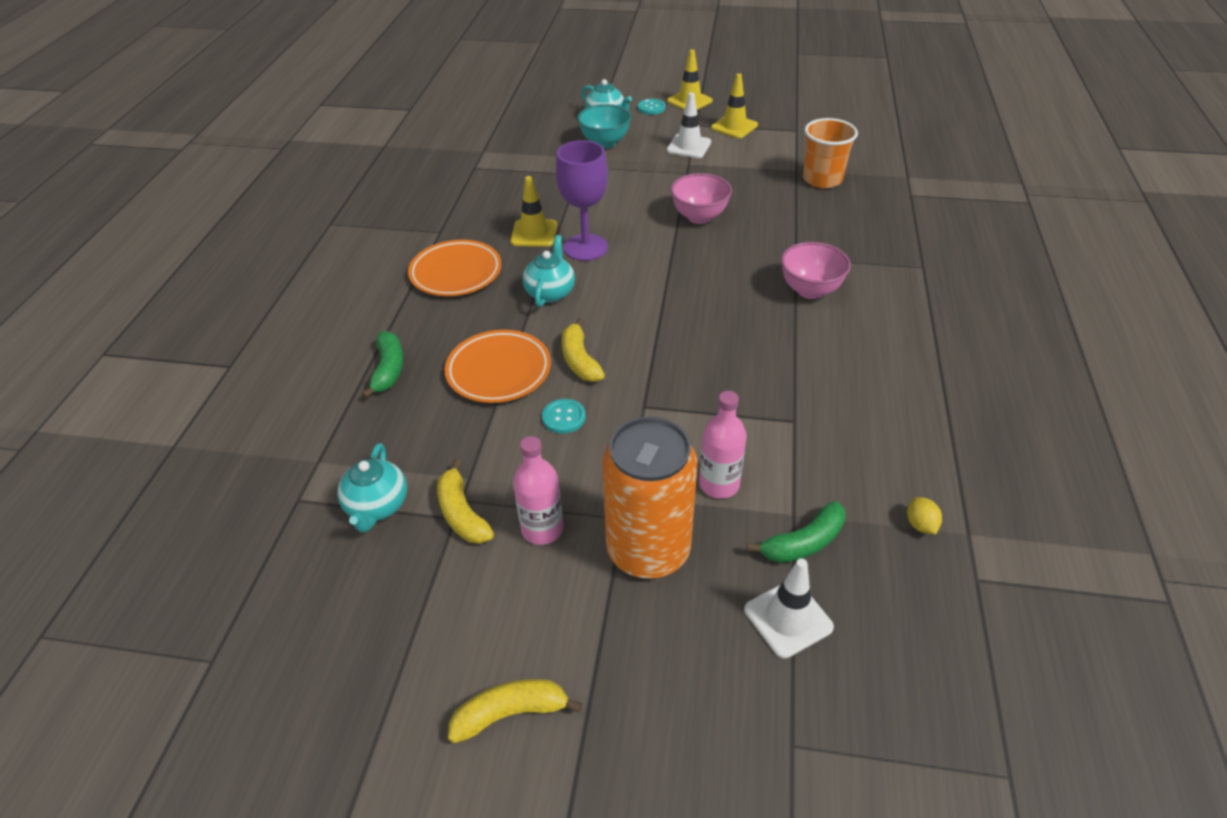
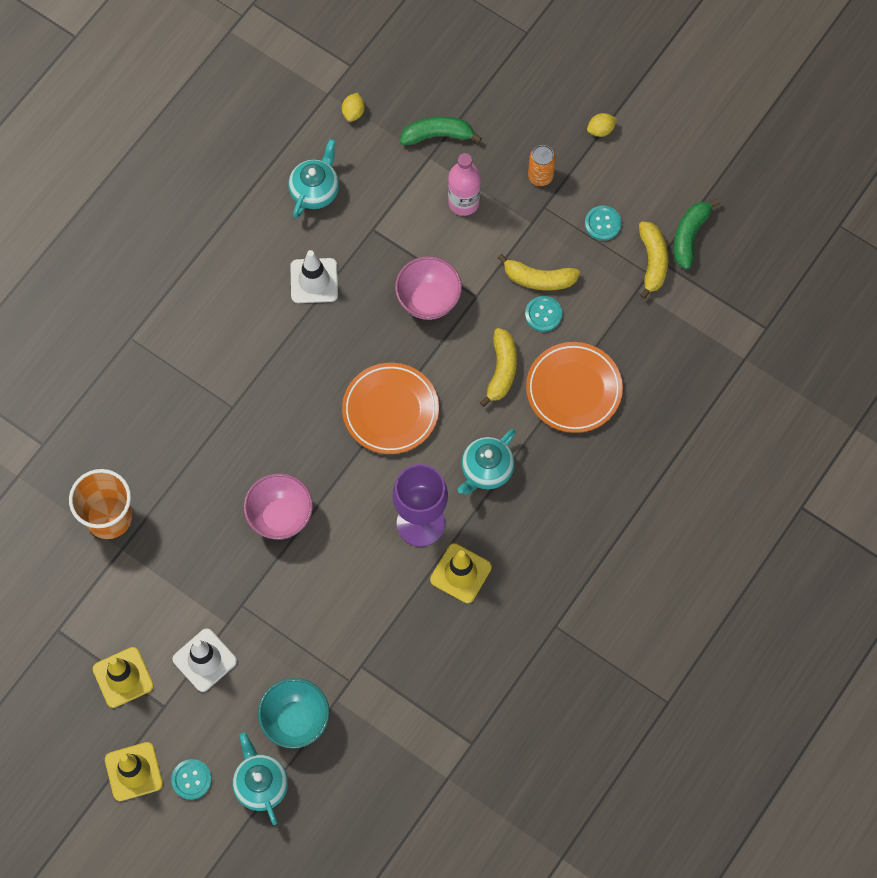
camera: 155 degrees left, 25 degrees up
(377, 506) = (710, 295): turquoise teapot -> turquoise teapot (315, 191)
(388, 370) = (665, 435): green banana -> green banana (689, 236)
(456, 273) = (563, 545): orange plate -> orange plate (390, 410)
(511, 713) = (671, 115): yellow banana -> yellow banana (538, 279)
(542, 529) = (602, 223): pink bottle -> turquoise button
(602, 644) = (601, 130): none -> yellow lemon
(648, 550) = (540, 176): orange can -> orange can, size x0.42
(788, 618) = (482, 95): white traffic cone -> white traffic cone (314, 281)
(810, 290) = (254, 357): pink bowl -> pink bowl (428, 300)

